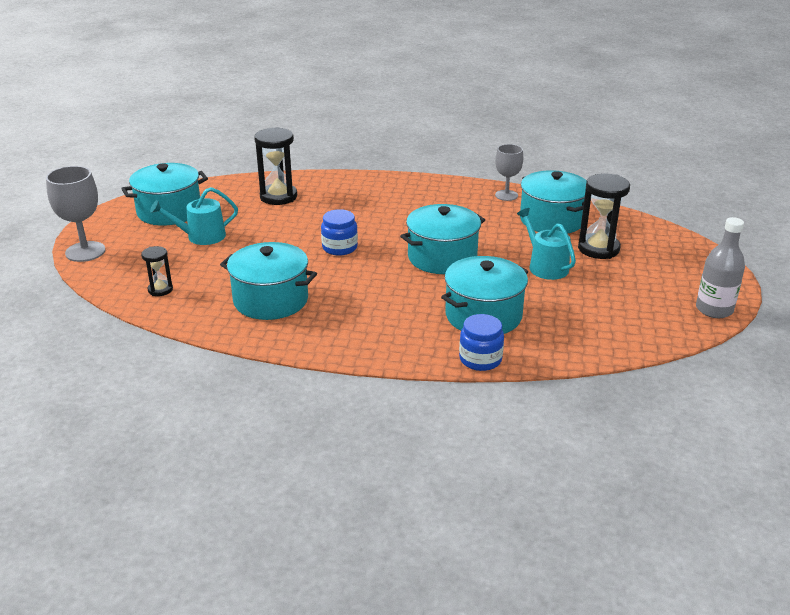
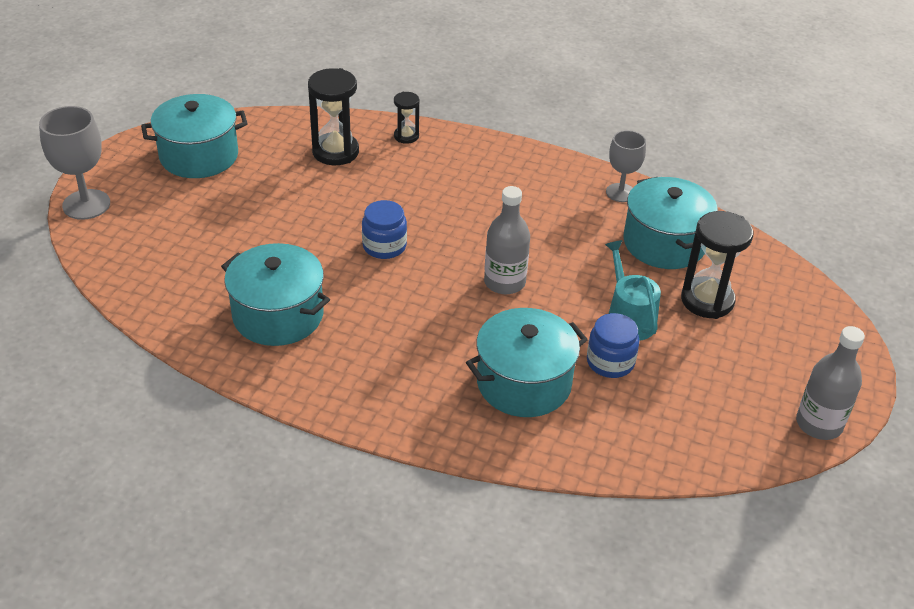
camera: 10 degrees right, 10 degrees up
(160, 290) = (156, 277): black hourglass -> black hourglass (406, 136)
(201, 236) = (225, 202): turquoise watering can -> none
(442, 257) = (504, 282): turquoise pot -> grey bottle
(480, 359) = (497, 449): blue jar -> blue jar (610, 362)

